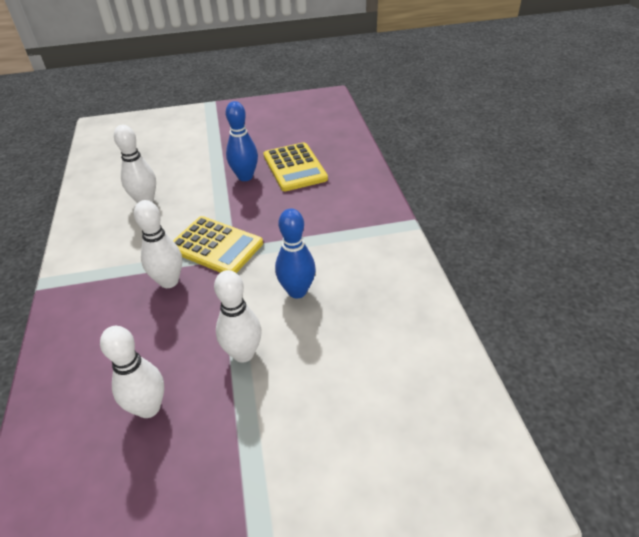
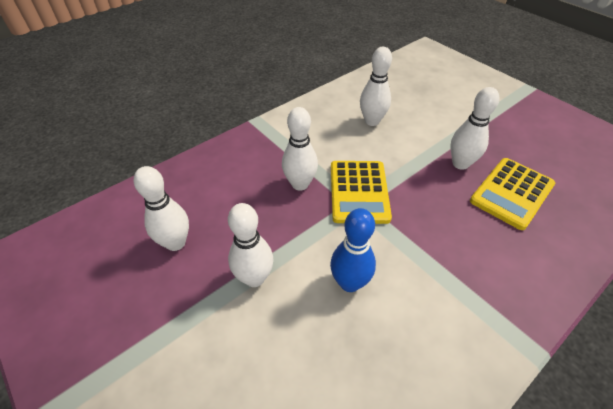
camera: 60 degrees right, 5 degrees up
(245, 177) = (460, 164): blue bowling pin -> white bowling pin

